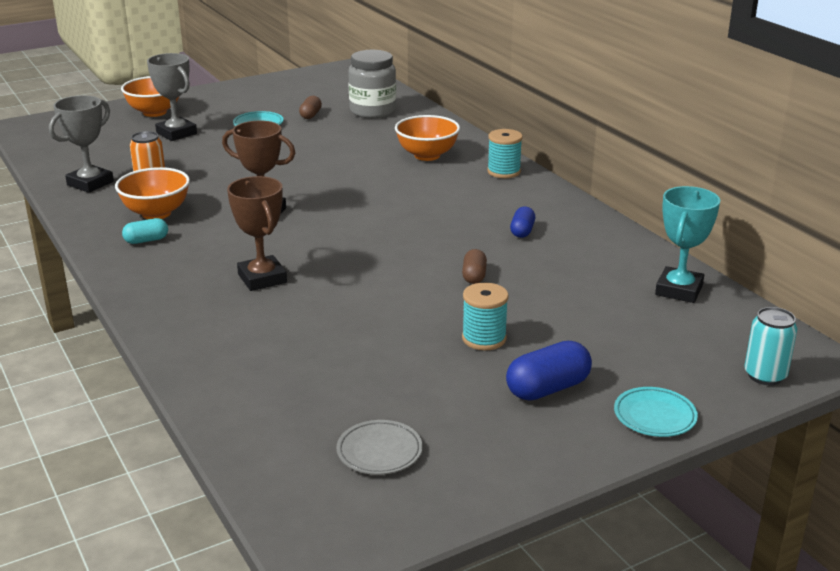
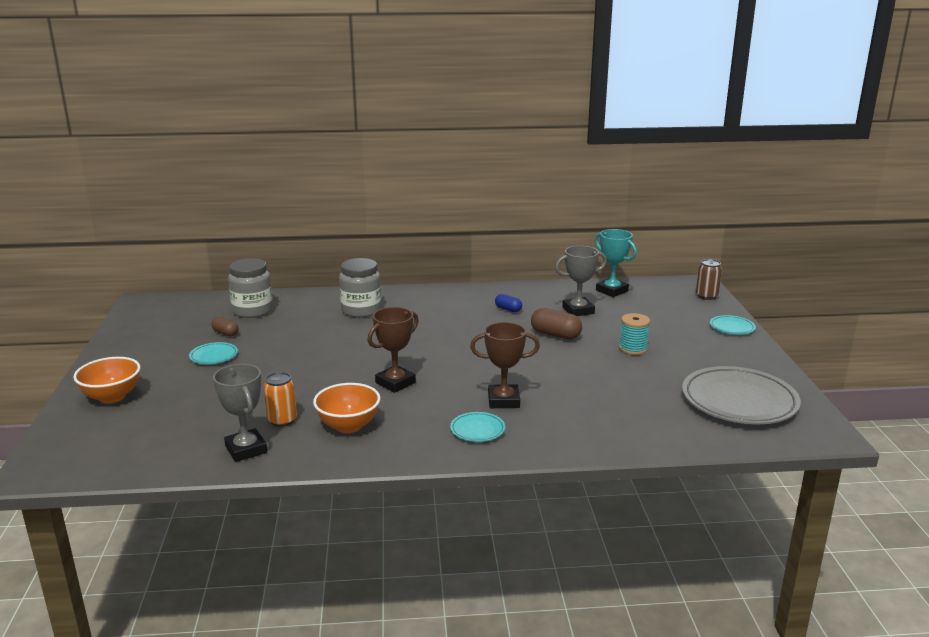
camera: 65 degrees left, 5 degrees down
(146, 240) = (397, 437): turquoise capsule -> none
(176, 133) = (182, 394): grey trophy -> grey trophy (578, 310)
(183, 278) = (477, 430): none -> turquoise plate
(379, 451) = (739, 401): grey plate -> grey plate, size x2.18
(427, 155) = (361, 310): orange bowl -> grey jar
(474, 276) = (555, 335): brown capsule -> brown capsule, size x1.66
(504, 172) = (416, 295): turquoise spool -> none
(547, 389) = (695, 345): blue capsule -> none
(765, 375) = (706, 296): turquoise can -> brown can

